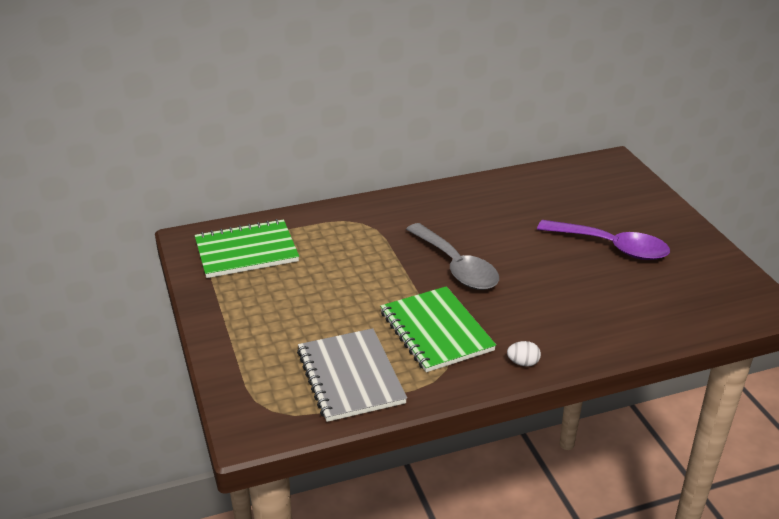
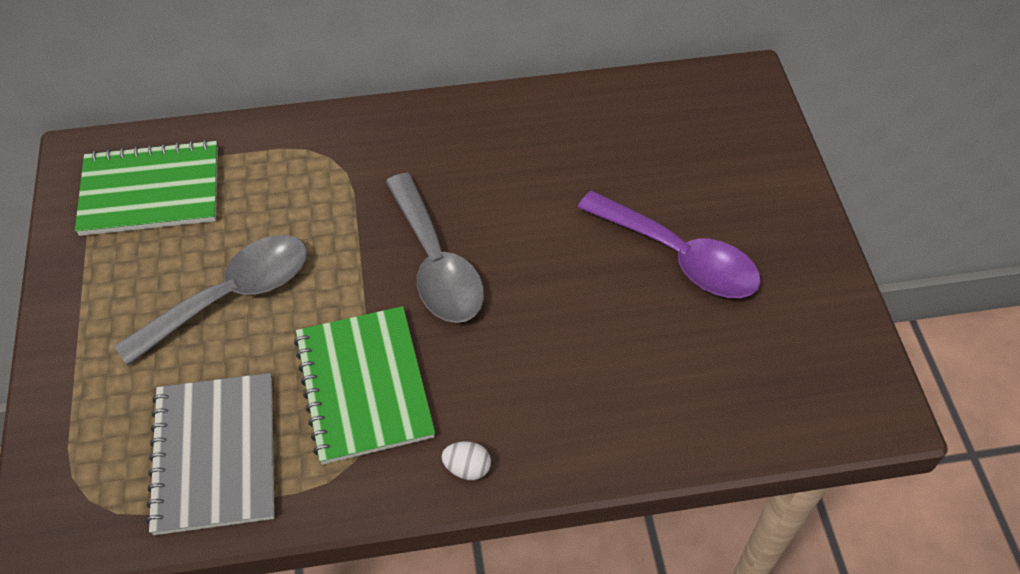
camera: 10 degrees right, 20 degrees up
(326, 297) = (231, 296): none -> grey spoon

